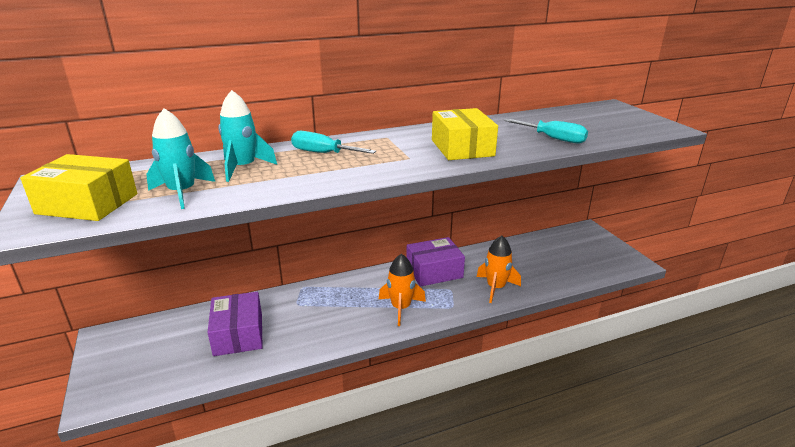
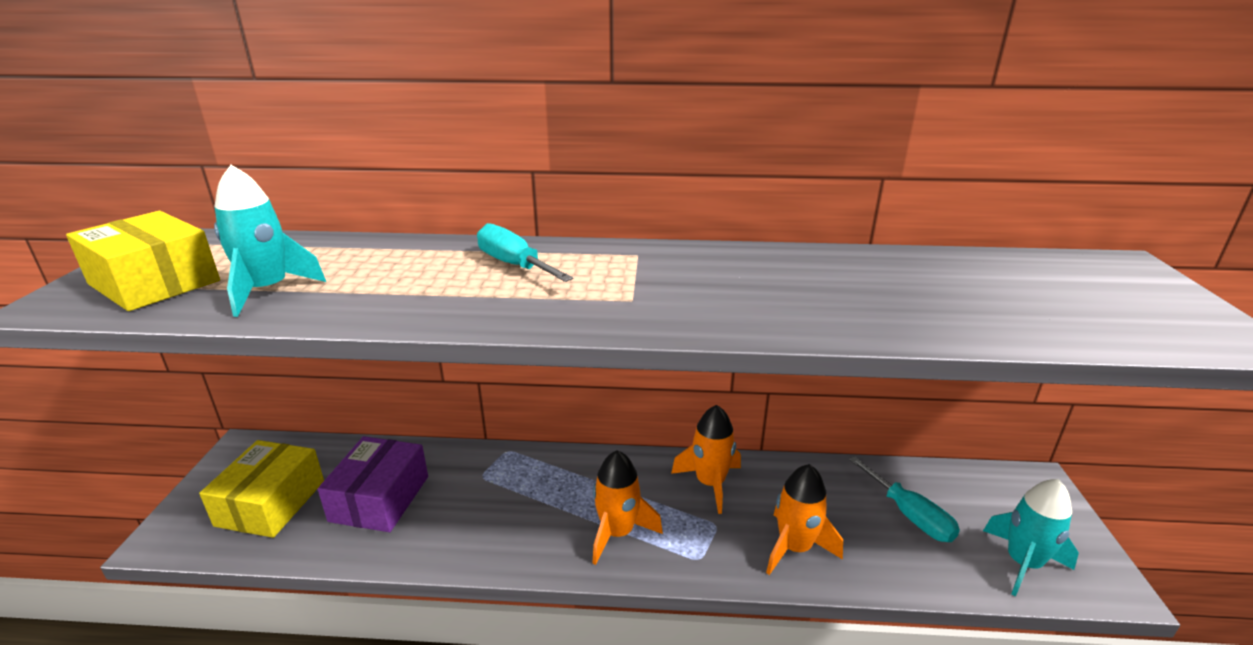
camera: 25 degrees right, 0 degrees up
(243, 168) = (385, 267): turquoise rocket -> turquoise rocket (1022, 563)
(434, 271) = (710, 483): purple box -> orange rocket
(462, 148) = (739, 298): yellow box -> yellow box (271, 503)
(553, 139) = (934, 313): turquoise screwdriver -> turquoise screwdriver (909, 515)

